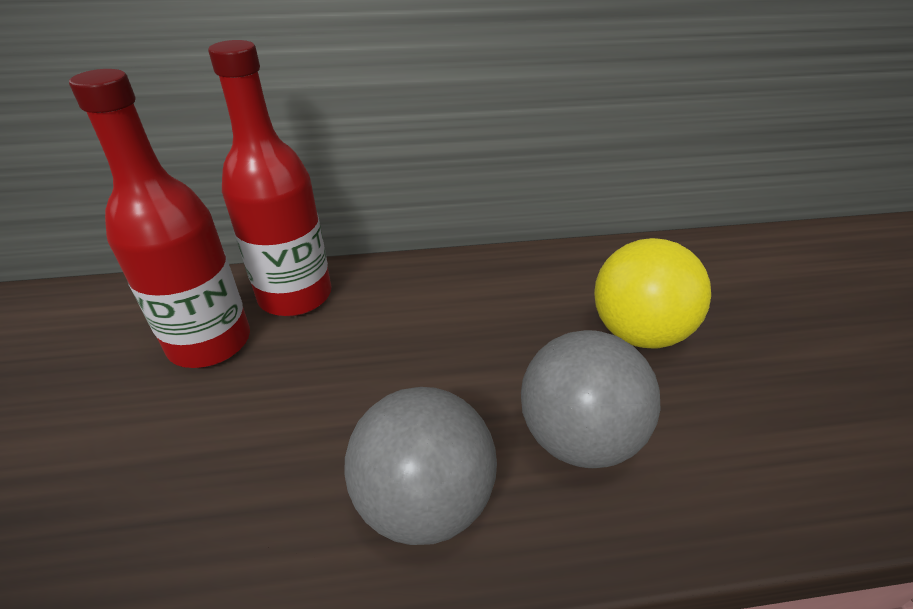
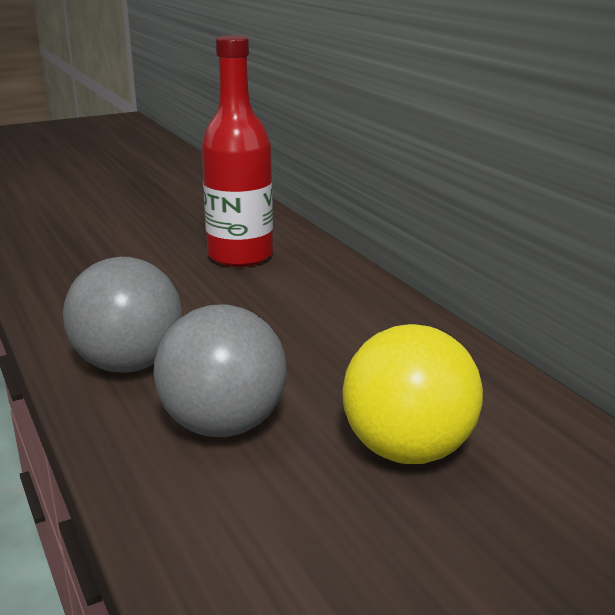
camera: 70 degrees right, 15 degrees down
(295, 296) = (315, 269): red bottle -> none

